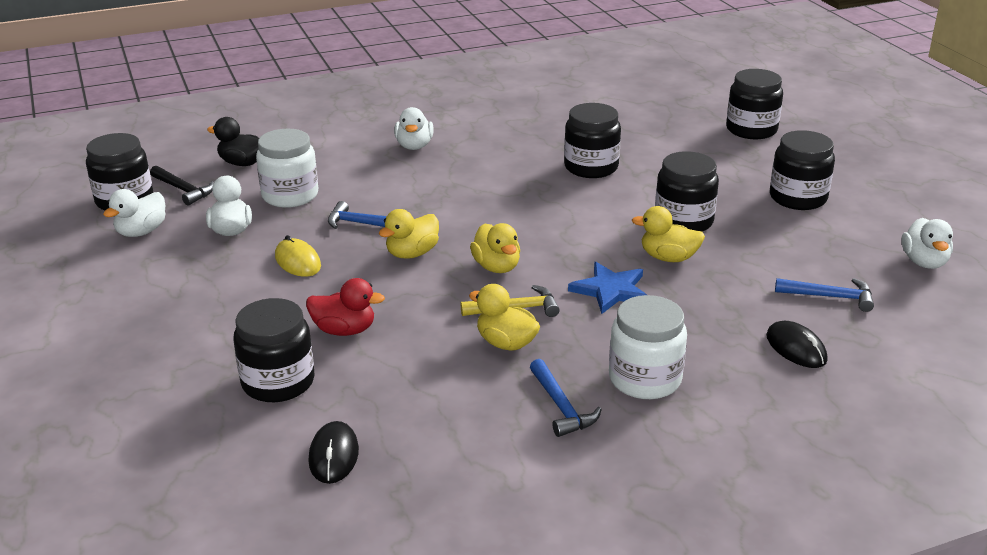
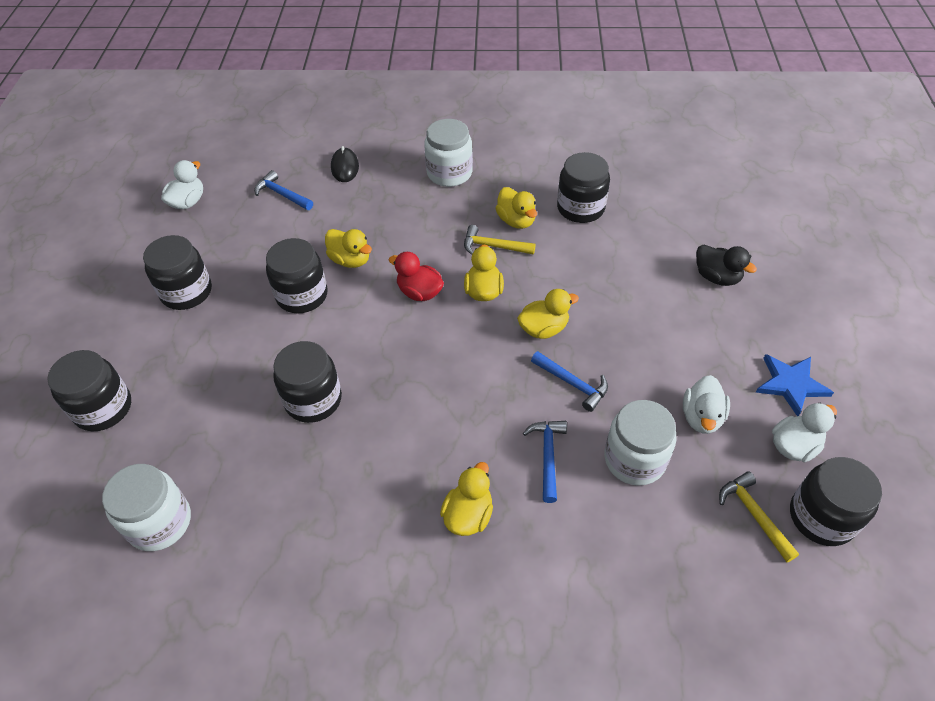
camera: 155 degrees left, 20 degrees up
(184, 190) = (753, 514): black hammer -> yellow hammer
(242, 163) = (682, 553): black duck -> black duck (717, 277)
(278, 382) = (677, 234): black jar -> black jar (580, 208)
(297, 261) = (644, 350): yellow mouse -> none
(334, 455) = (651, 177): black mouse -> none
(344, 330) = (622, 264): red duck -> red duck (419, 292)
(414, 146) = (468, 515): white duck -> yellow duck
(561, 407) = (509, 170): blue hammer -> blue hammer (547, 456)
(610, 290) = (417, 243): blue star -> blue star (791, 384)
(631, 102) = (159, 522): none -> white jar

